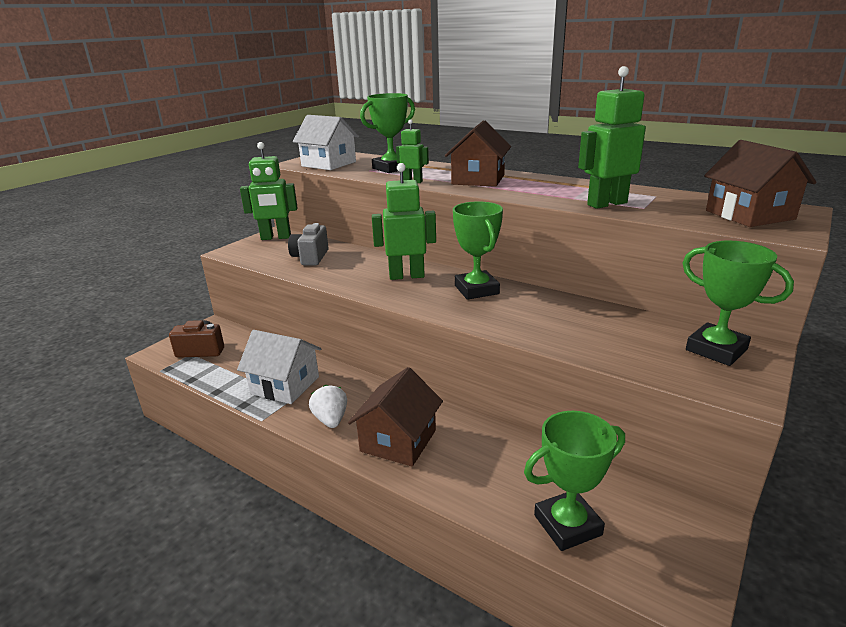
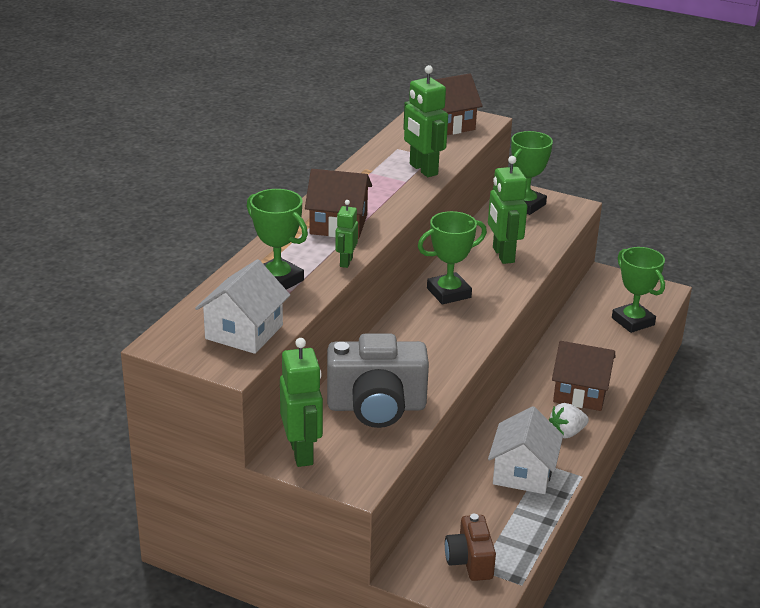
camera: 100 degrees left, 5 degrees up
(310, 257) = (376, 407): grey camera -> grey camera, size x1.75
(406, 276) = (422, 333): green robot -> green robot (502, 255)

